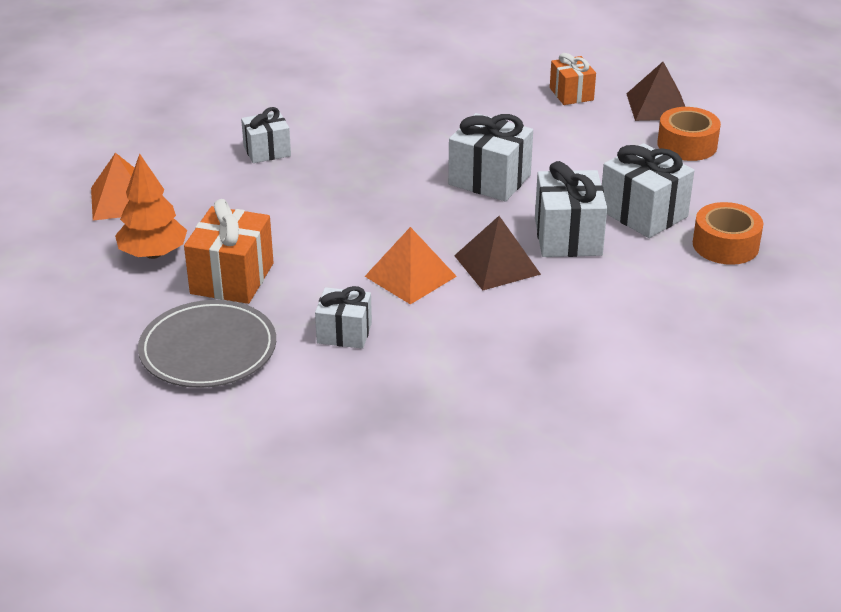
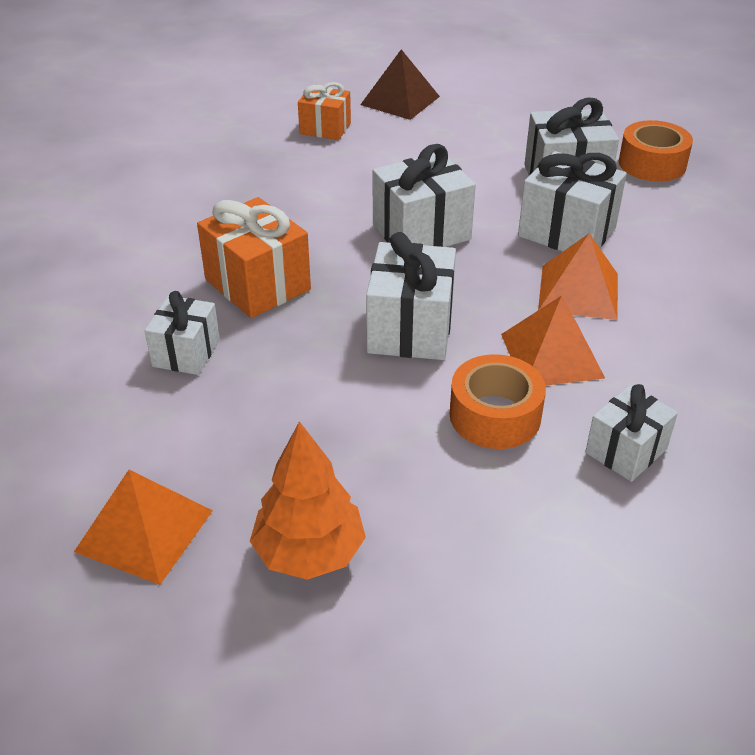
camera: 55 degrees left, 5 degrees up
(208, 350) = (578, 588): grey plate -> none
(232, 278) = (435, 499): orange gift -> orange gift (257, 284)
(376, 215) = (410, 329): none -> white gift
(497, 265) = (579, 292): brown pyramid -> orange pyramid
(687, 145) = (478, 114): orange tape -> orange tape (495, 415)

